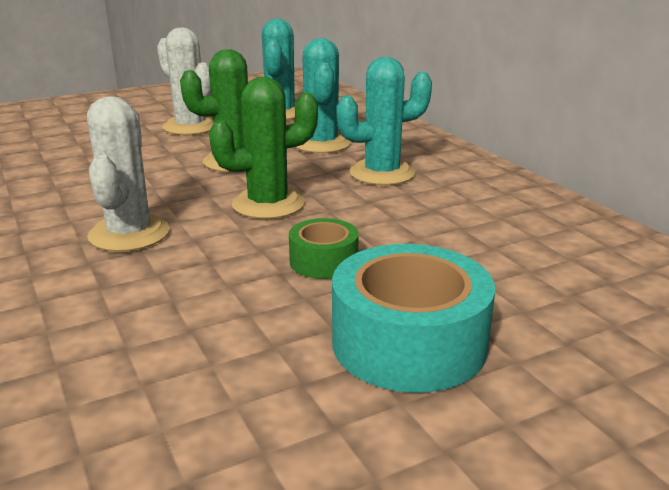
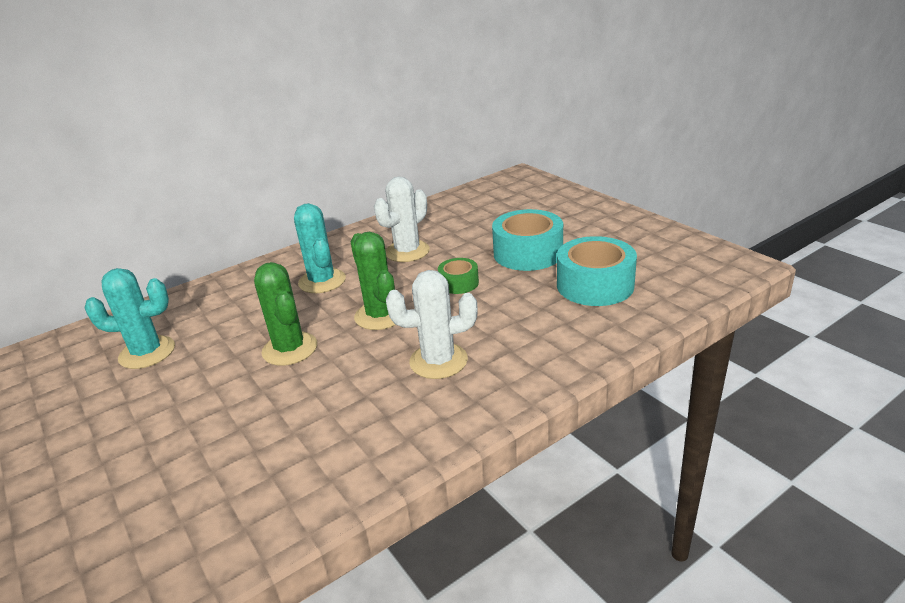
camera: 95 degrees left, 5 degrees up
(190, 127) = (177, 401): white cactus -> white cactus (407, 251)
(226, 409) = (595, 285): none -> turquoise tape
(321, 144) = (251, 315): turquoise cactus -> none

